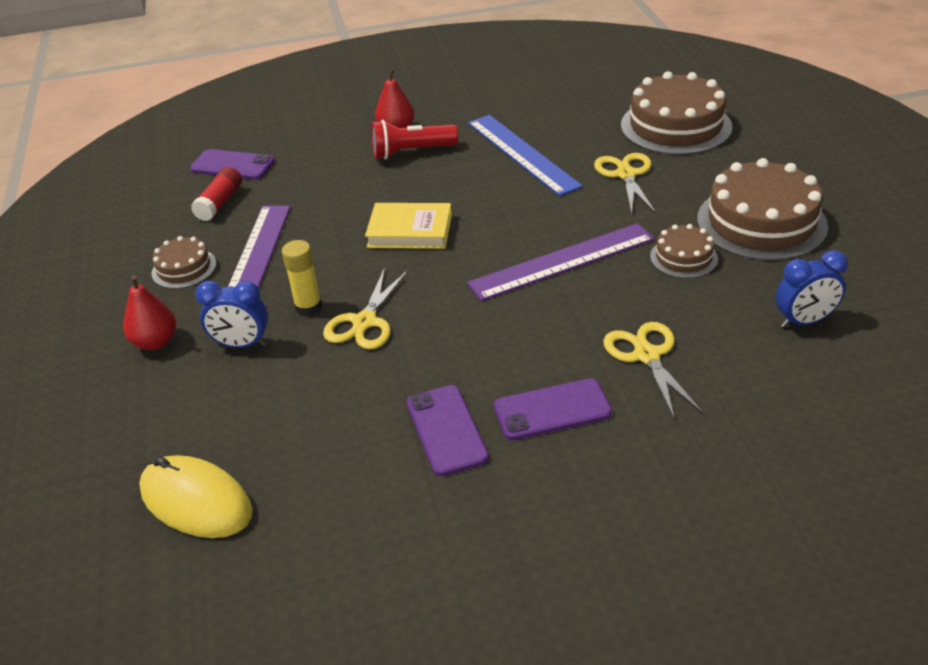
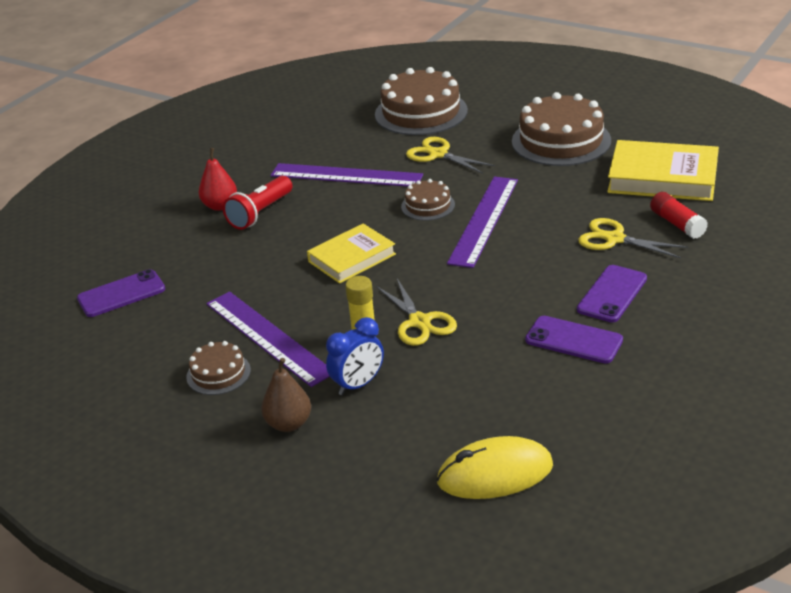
camera: 45 degrees left, 5 degrees down
(155, 342) = (289, 424): red pear -> brown pear
(220, 203) = (162, 321): red glue stick -> red glue stick (677, 224)
(522, 153) = (346, 175): blue ruler -> purple ruler
(684, 257) = (550, 181): brown cake -> brown cake (428, 205)
(804, 321) = (662, 177): blue clock -> yellow book

